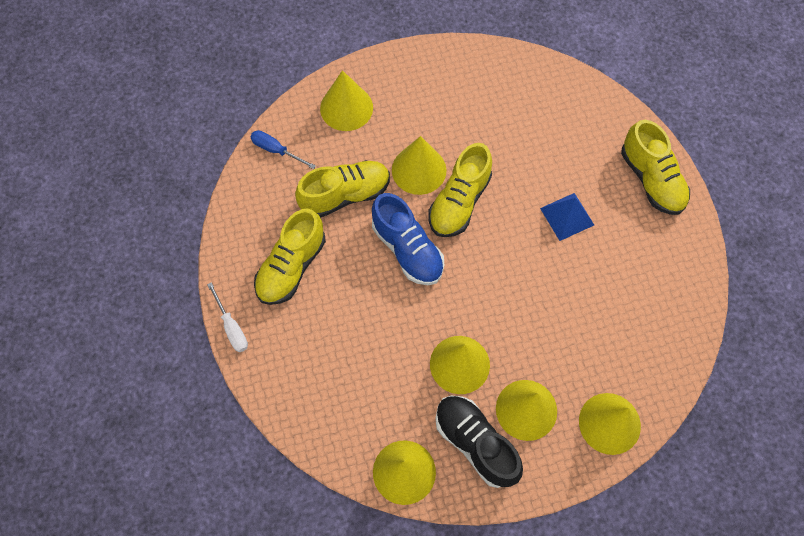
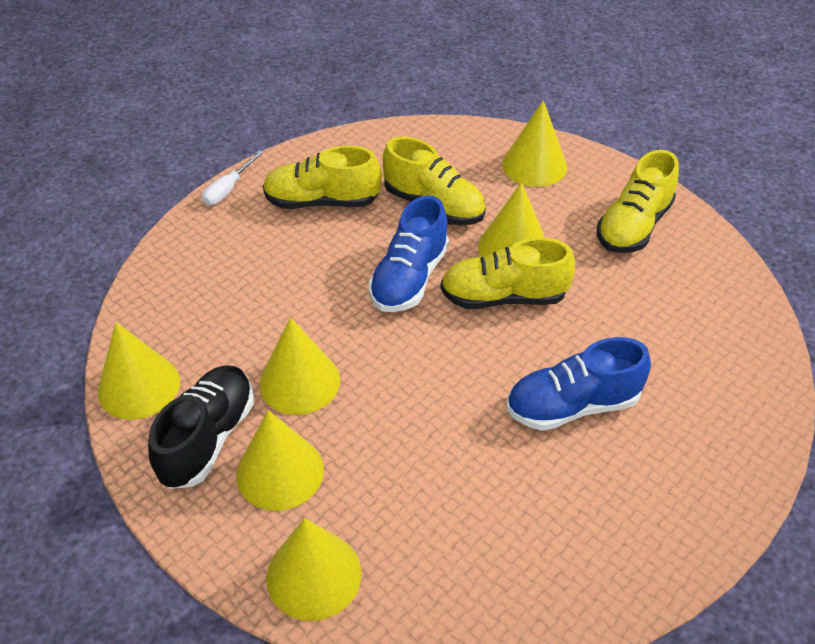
camera: 60 degrees right, 20 degrees down
(276, 150) = (441, 139): blue screwdriver -> none
(567, 216) = (572, 405): blue pyramid -> blue shoe
(651, 179) = (708, 477): yellow shoe -> yellow shoe (633, 226)

